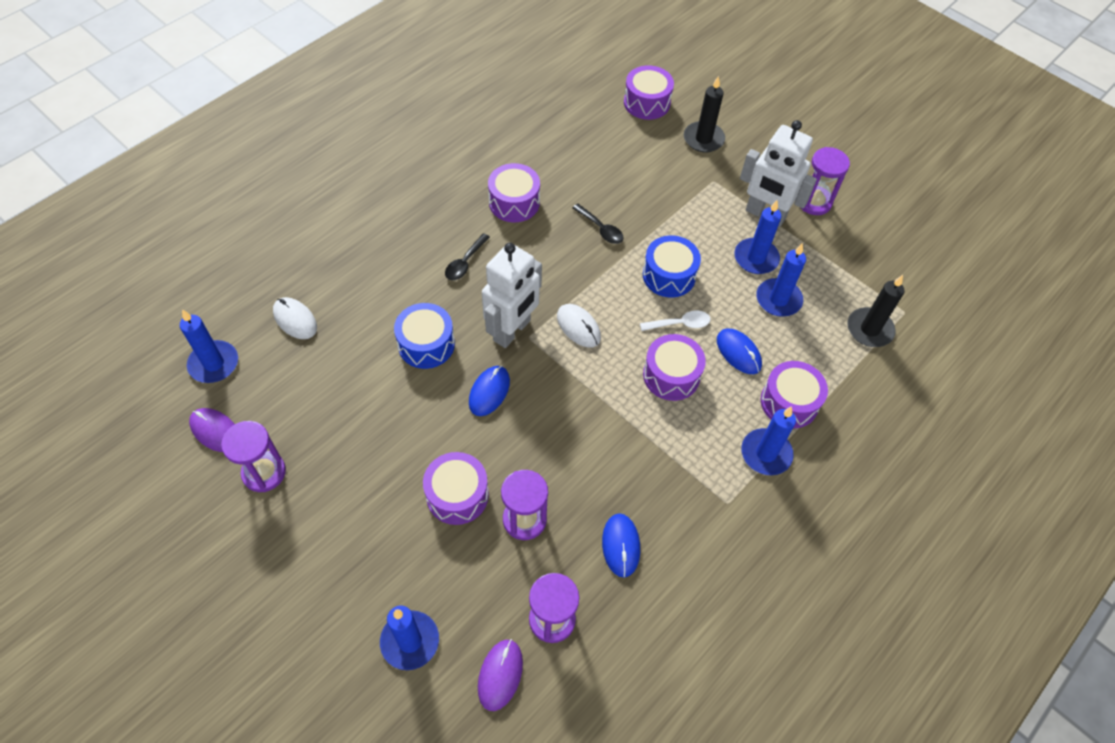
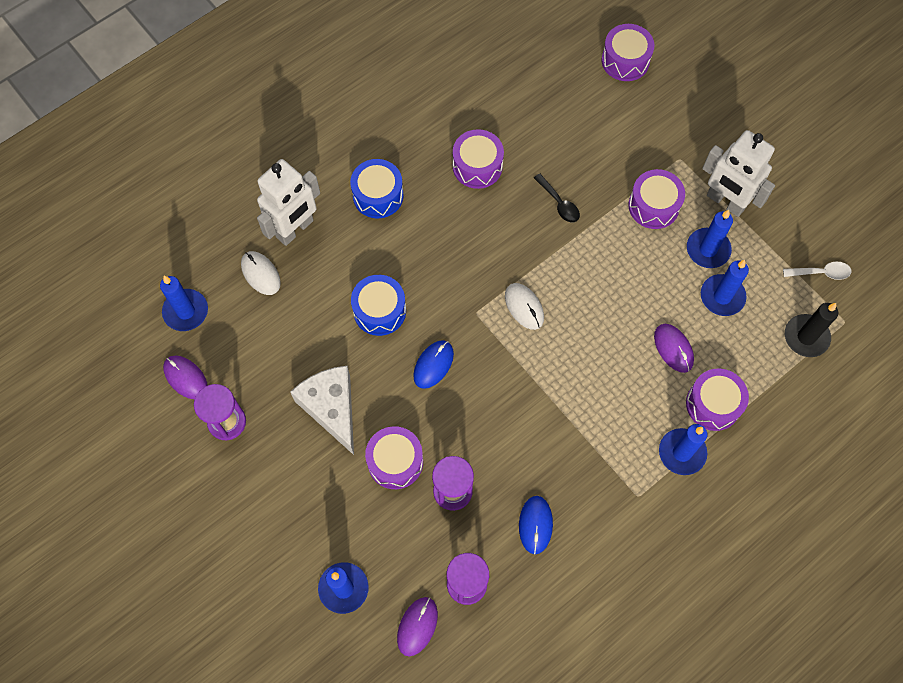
camera: 10 degrees right, 10 degrees up
(382, 446) = (332, 408): none -> white cheese
(465, 263) = (423, 228): black spoon -> none
(512, 331) = (461, 305): white robot -> white robot (295, 229)
(669, 275) = (618, 260): blue drum -> blue drum (378, 195)
(671, 375) = (605, 365): purple drum -> purple drum (653, 206)
(680, 324) = (622, 313): white spoon -> white spoon (821, 273)
(703, 139) = (677, 109): black candle -> none
(738, 352) = (673, 348): blue mouse -> purple mouse
(814, 202) = (778, 192): purple hourglass -> none

